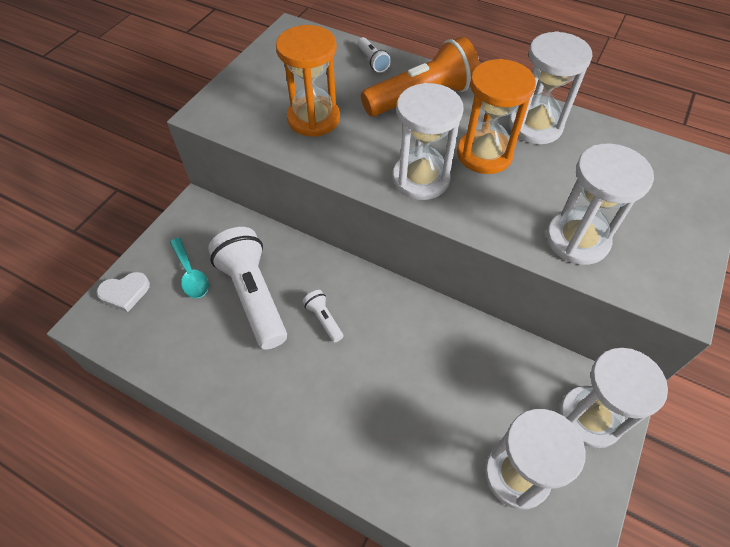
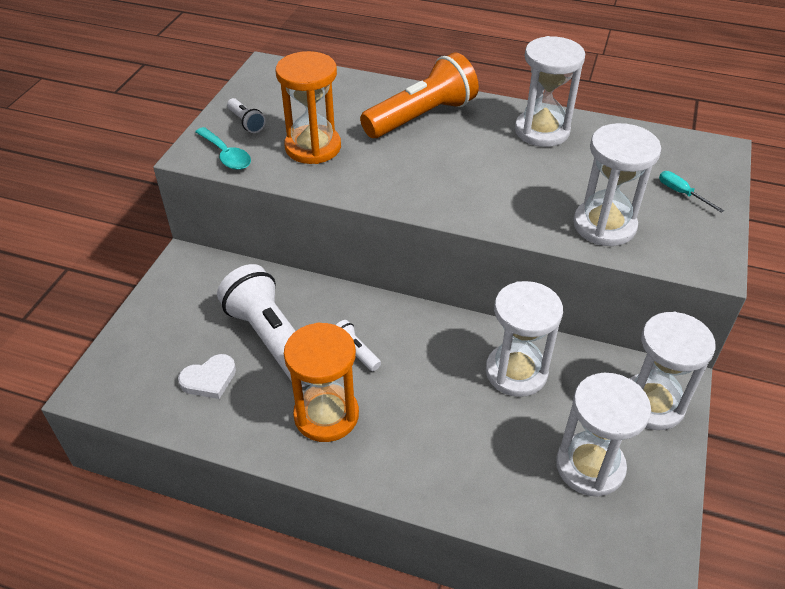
camera: 10 degrees left, 10 degrees down
(125, 292) = (124, 355): white heart -> white heart (209, 379)
(191, 274) = (196, 328): turquoise spoon -> turquoise spoon (226, 155)
(372, 61) = (362, 88): white flashlight -> white flashlight (246, 122)
(421, 179) = (438, 190): white hourglass -> white hourglass (516, 372)
(484, 154) = (497, 161): orange hourglass -> orange hourglass (326, 415)
(664, 213) = (681, 193): none -> turquoise screwdriver

